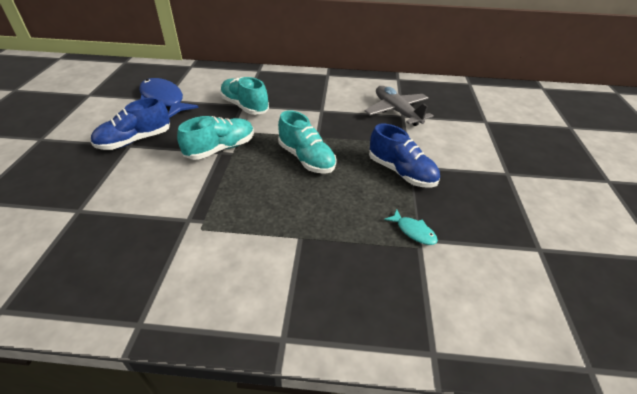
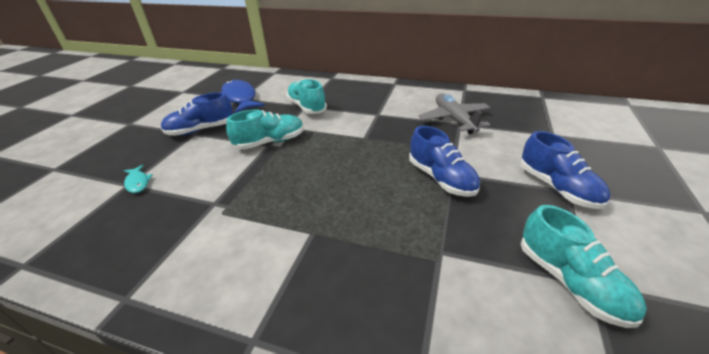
camera: 15 degrees right, 5 degrees down
(306, 158) = (346, 157): turquoise shoe -> turquoise shoe (570, 281)
(413, 231) = (436, 242): turquoise fish -> turquoise fish (138, 183)
(499, 171) = (557, 187): none -> blue shoe

